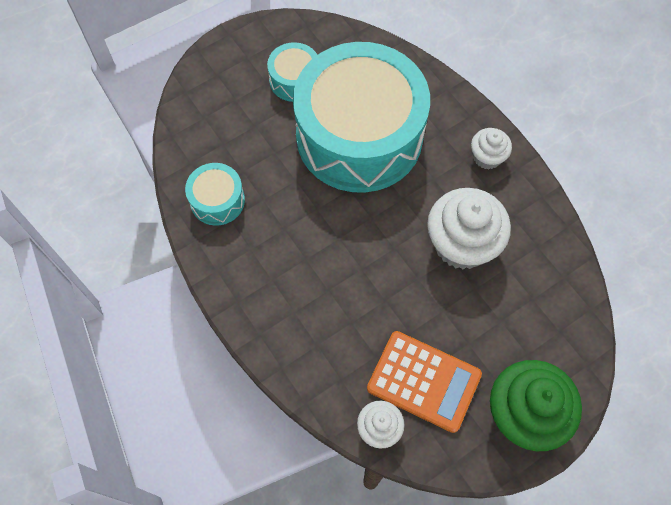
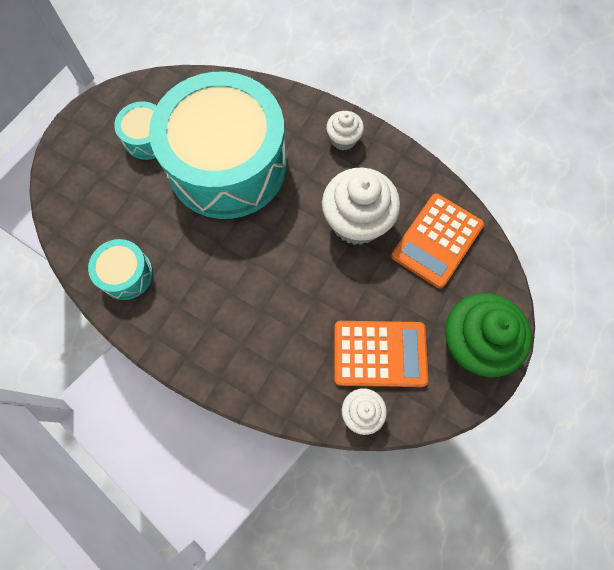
camera: 25 degrees left, 5 degrees up
(536, 297) = (437, 240): none -> orange calculator

